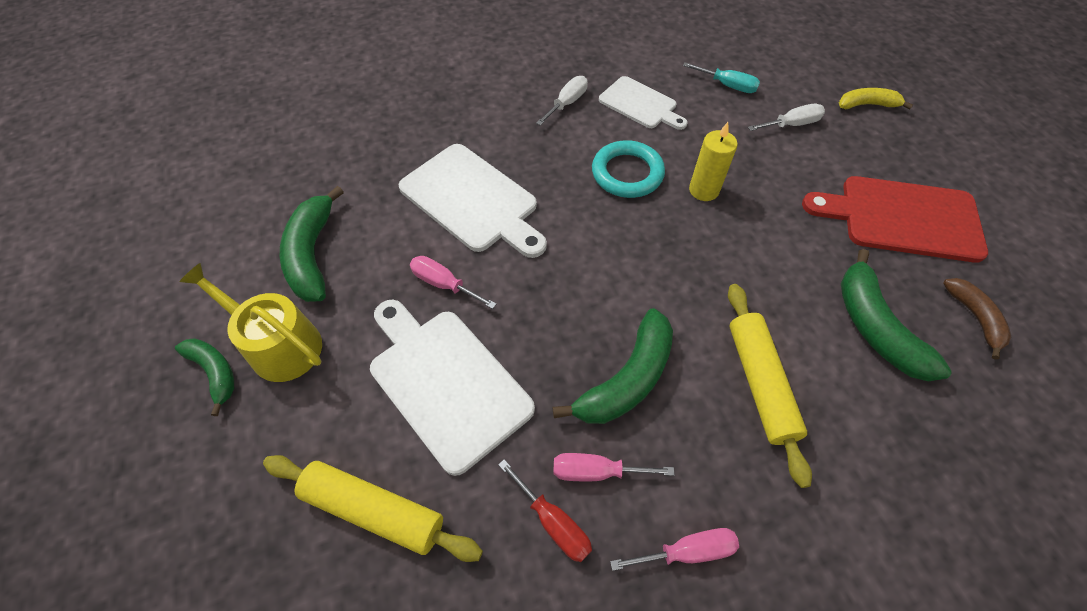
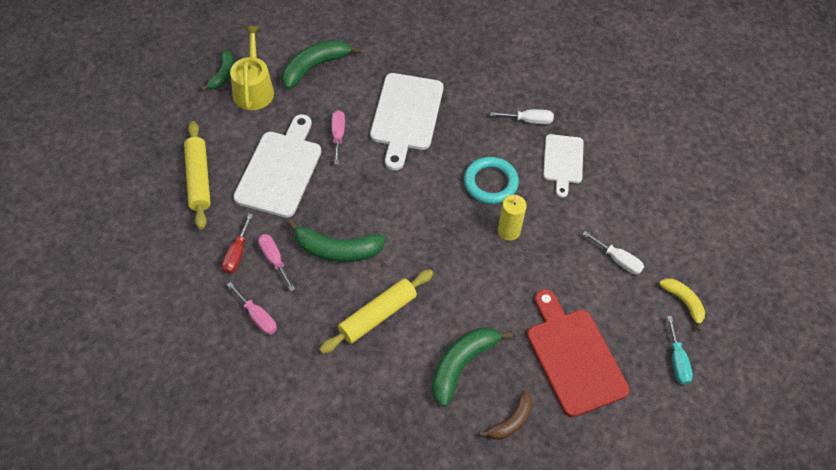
camera: 55 degrees right, 0 degrees up
(727, 86) = (628, 205): turquoise screwdriver -> turquoise screwdriver (677, 361)

